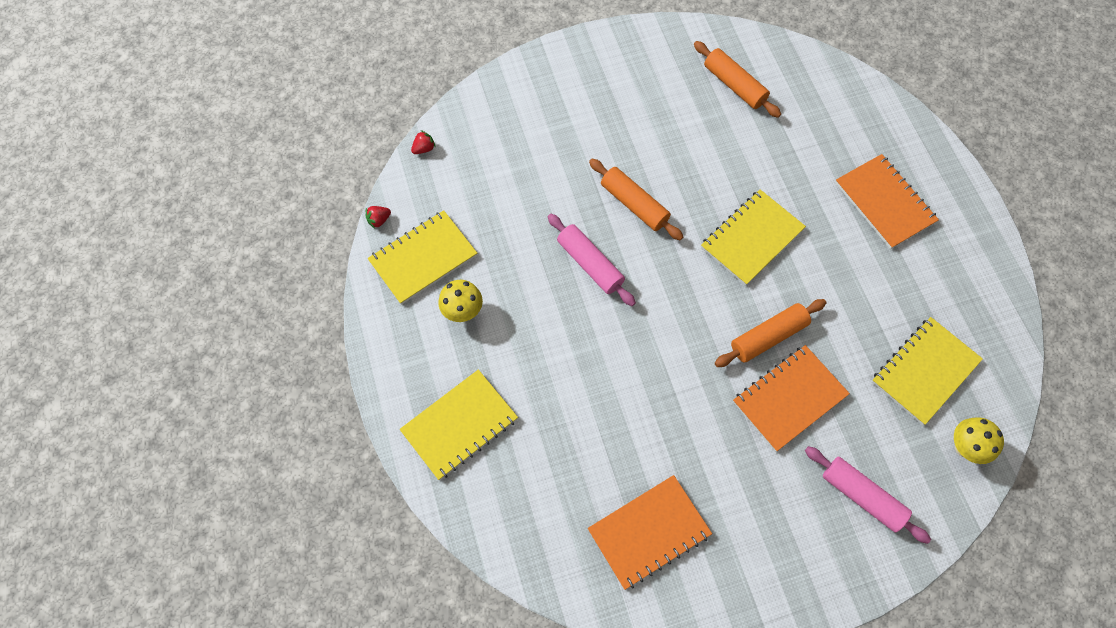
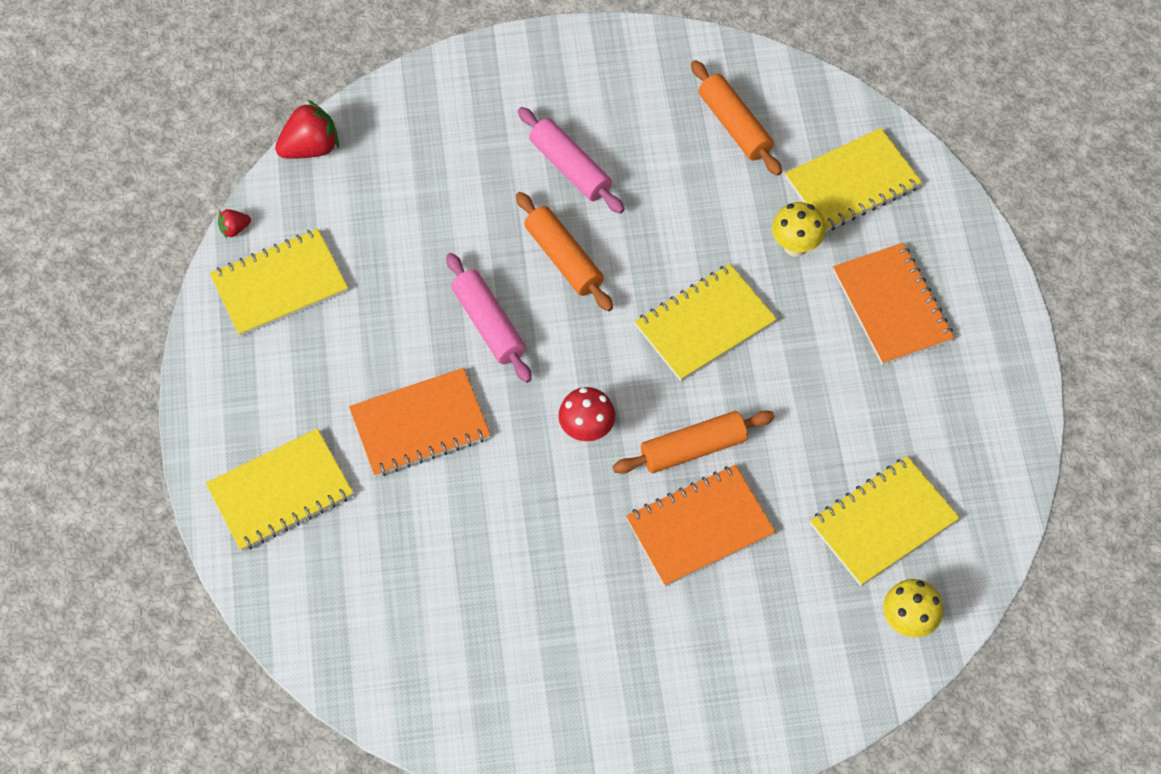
camera: 10 degrees right, 5 degrees down
(424, 148) = (310, 148): red strawberry -> red strawberry, size x1.97
(463, 312) = (315, 357): yellow mushroom -> yellow mushroom (795, 246)
(649, 532) = (483, 654): orange notebook -> orange notebook (420, 424)
(684, 336) = (586, 431): none -> red mushroom
(830, 114) = (852, 182): none -> yellow notebook
(862, 496) = (759, 657): pink rolling pin -> pink rolling pin (570, 168)

